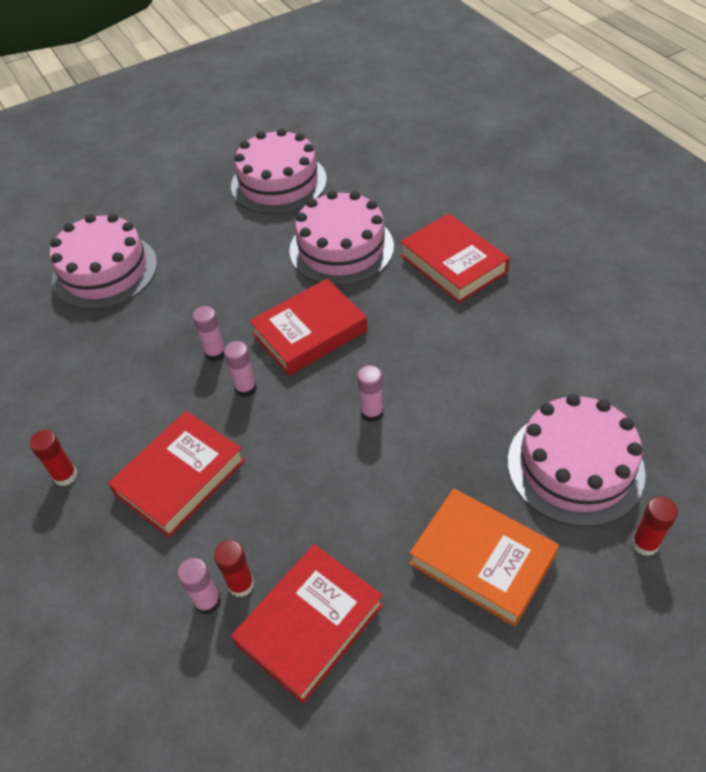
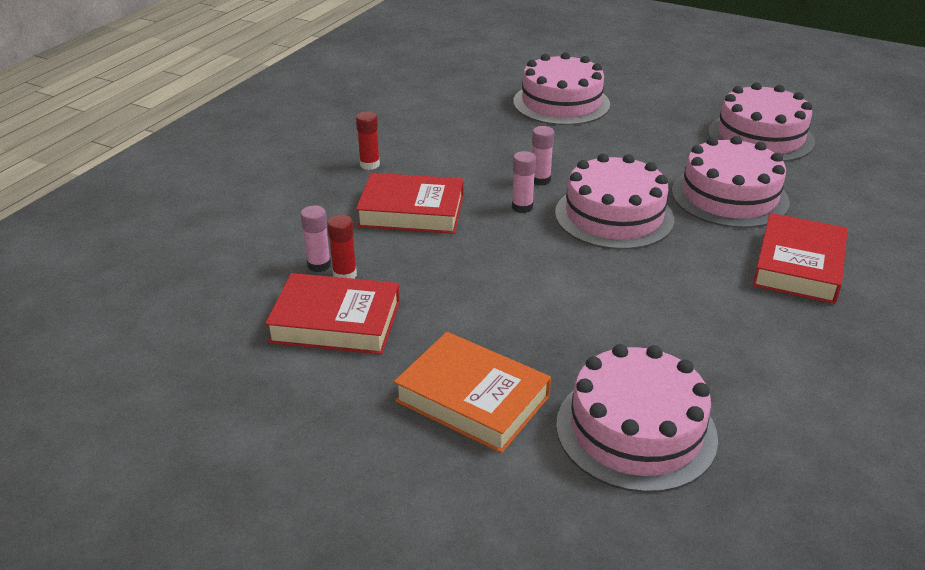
camera: 55 degrees right, 15 degrees down
(309, 332) = (614, 216): red book -> pink cake
(372, 413) = (566, 280): pink glue stick -> none
(482, 560) = (472, 399): orange book -> orange book turned 60 degrees counterclockwise
(644, 543) = (589, 512): red glue stick -> none

